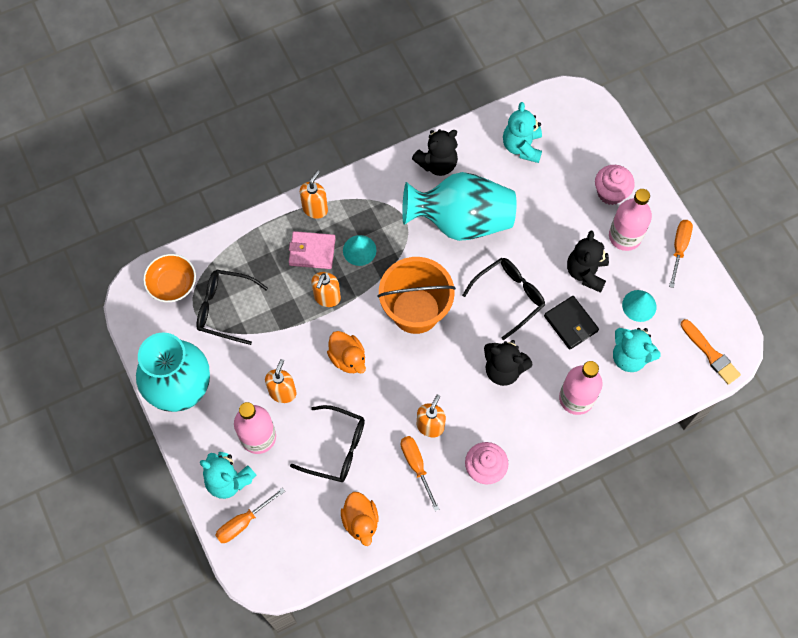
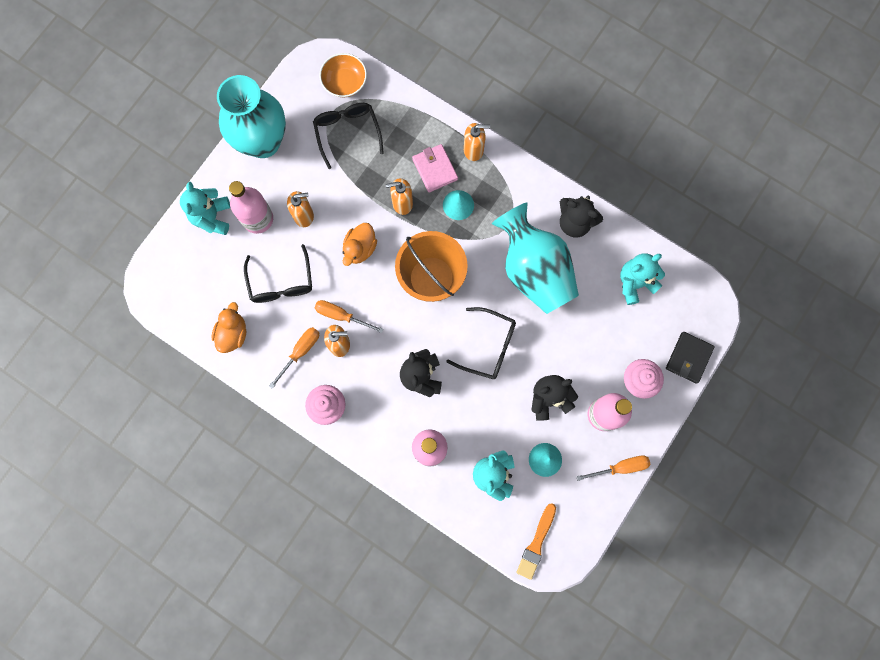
camera: 60 degrees right, 10 degrees up
(243, 522) = (185, 247): orange screwdriver -> orange screwdriver (341, 316)
(360, 521) = (233, 334): orange duck -> orange duck turned 150 degrees clockwise
(570, 324) = (494, 410): black wallet -> black wallet (688, 358)

